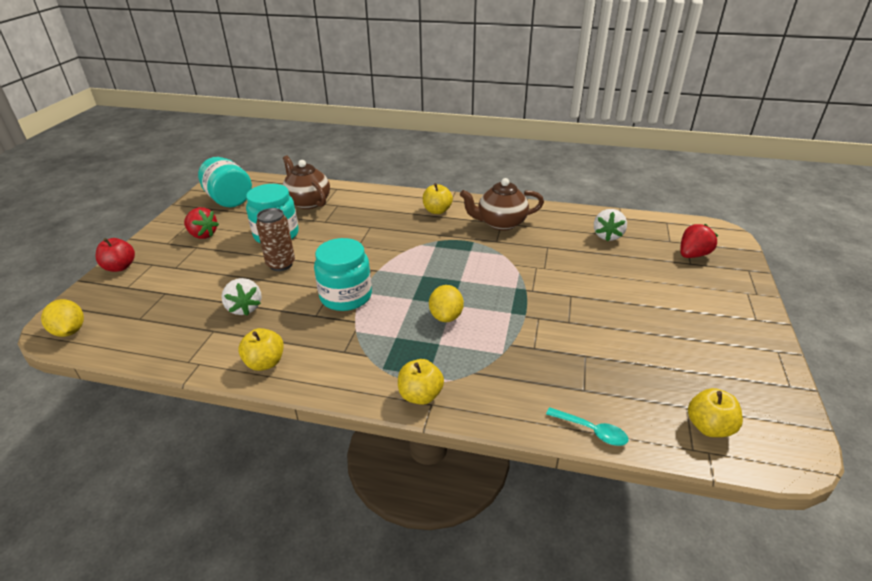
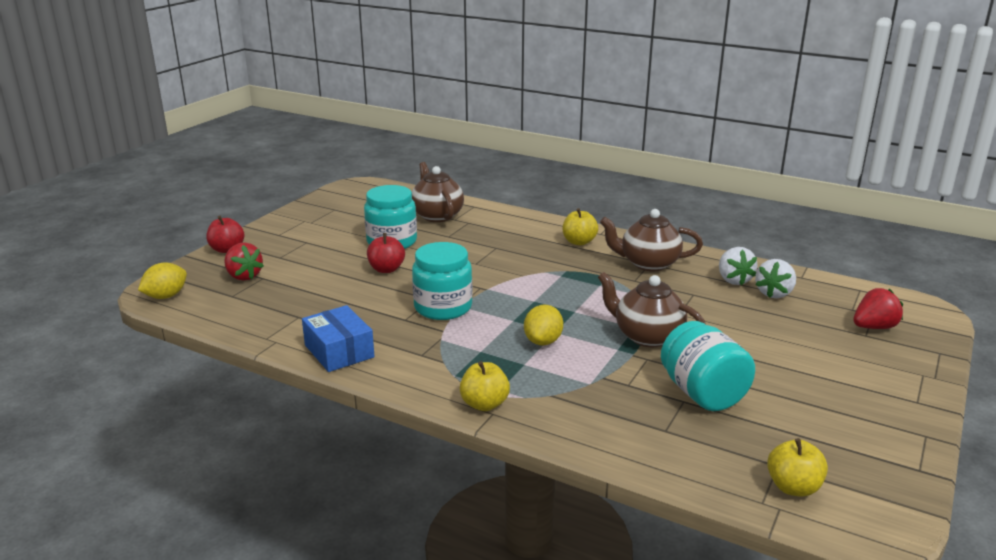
camera: 15 degrees right, 10 degrees down
(70, 331) = (166, 296): yellow lemon -> yellow lemon turned 60 degrees clockwise
(203, 235) = (316, 232): red strawberry -> red strawberry (244, 276)
(229, 199) = (354, 203): turquoise jar -> turquoise jar (702, 393)
(244, 308) = (336, 302): white strawberry -> white strawberry (733, 280)
(265, 363) = (339, 351): yellow apple -> blue box
(281, 264) = (386, 269): brown can -> red apple
(529, 295) = (647, 336): none -> brown teapot
(592, 431) = (654, 466): turquoise spoon -> none

